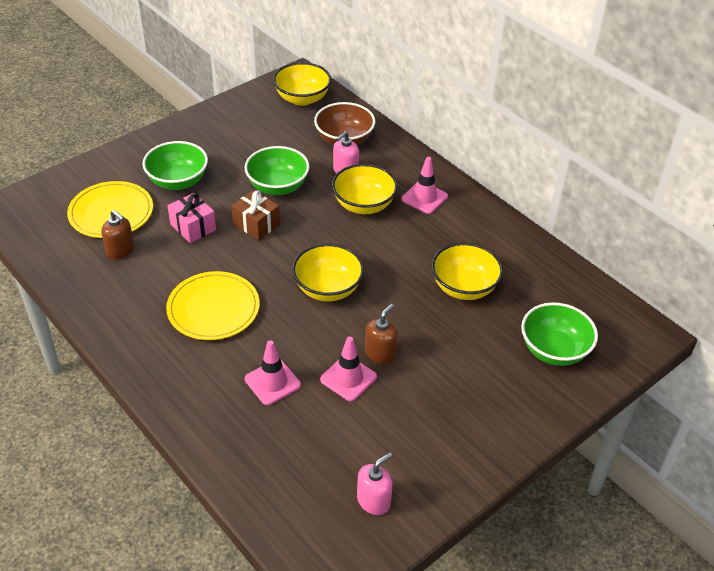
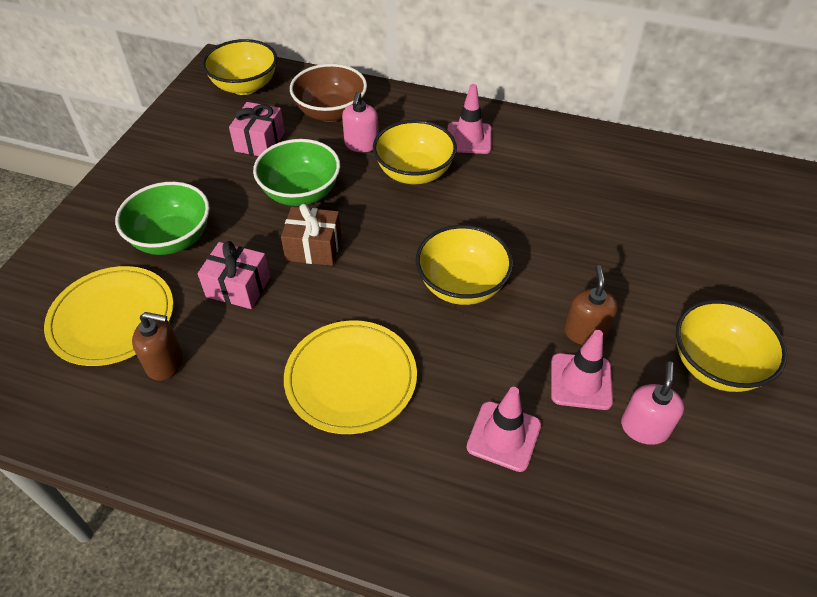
camera: 30 degrees left, 5 degrees up
(280, 141) = (260, 142): none -> pink gift
(374, 500) = (749, 521): pink soap dispenser -> pink soap dispenser (644, 427)
(464, 287) = (596, 215): yellow bowl -> yellow bowl (715, 365)
(554, 350) = (739, 239): green bowl -> none

